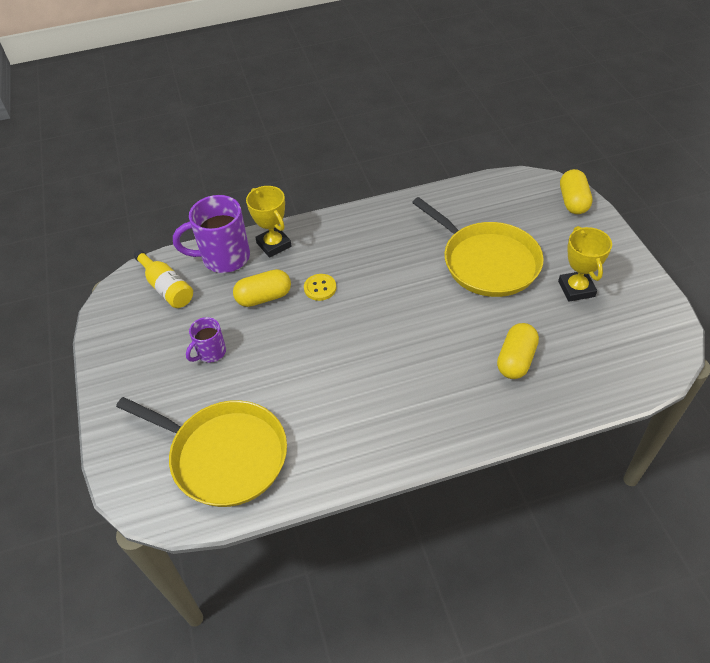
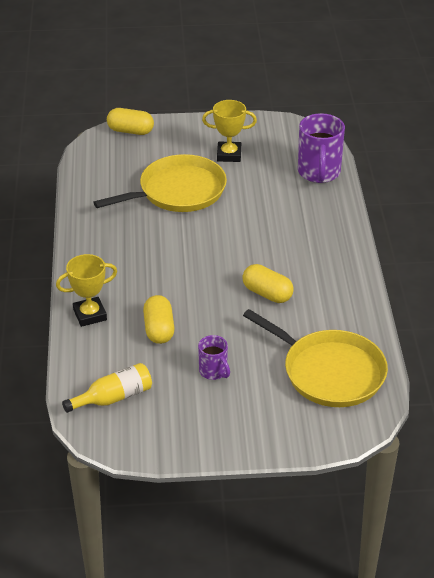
camera: 80 degrees left, 10 degrees down
(224, 258) = (90, 352): purple mug -> purple mug (319, 173)
(224, 455) = (329, 372): yellow pan -> yellow pan turned 90 degrees clockwise
(320, 288) = (164, 292): yellow button -> none
(516, 360) = (287, 200): yellow capsule -> yellow capsule (267, 293)

